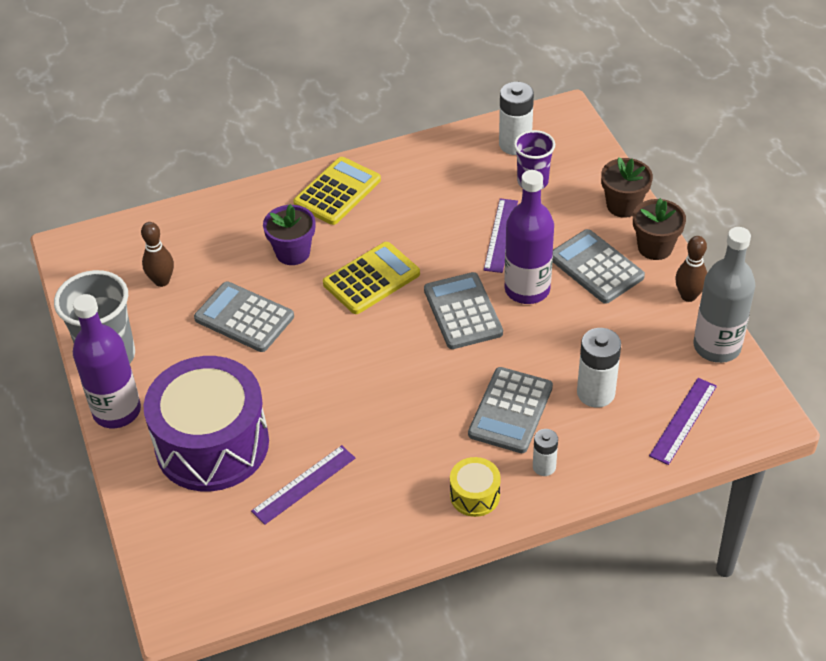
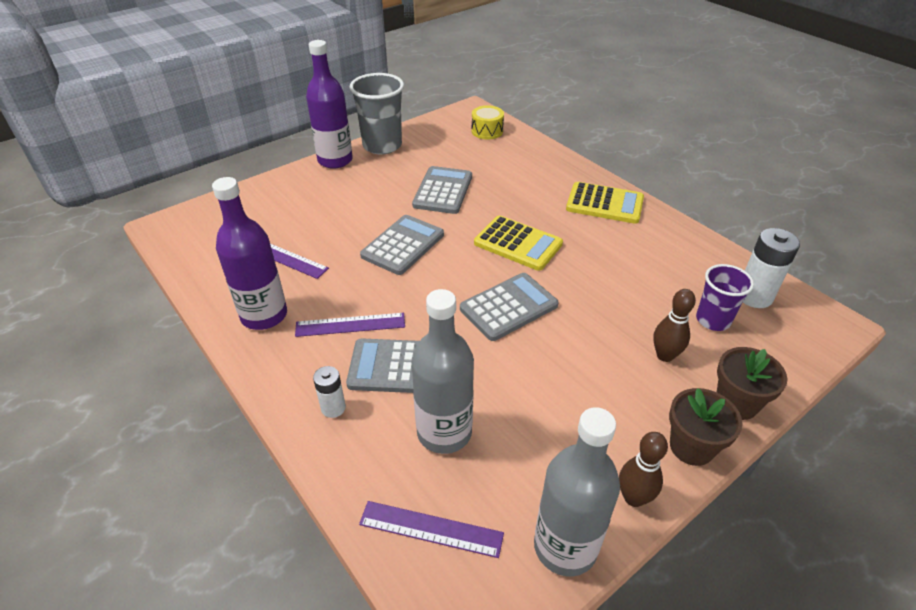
camera: 70 degrees right, 5 degrees down
(162, 281) = (461, 149): brown bowling pin -> brown bowling pin (665, 355)
(212, 444) = (315, 205): purple drum -> none
(293, 252) = (522, 197): purple flower pot -> none
(475, 495) = (289, 363): yellow drum -> yellow drum (487, 131)
(500, 235) = (622, 312): purple ruler -> purple ruler (350, 324)
(527, 289) = (561, 346): purple bottle -> purple bottle (264, 315)
(595, 393) = (444, 432): white battery -> grey bottle
(596, 267) = (625, 396): grey calculator -> grey calculator (403, 245)

